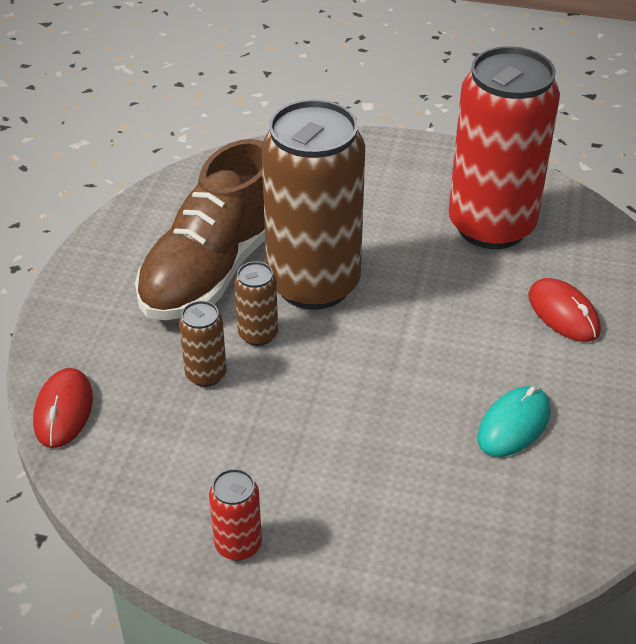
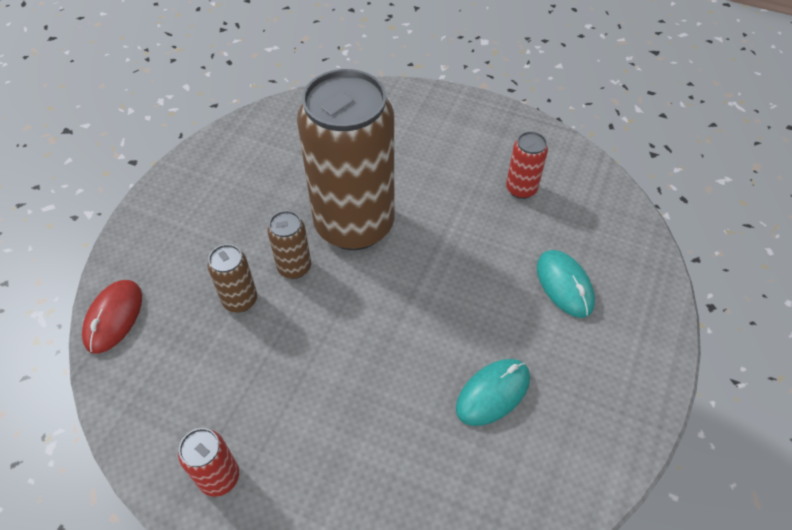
camera: 10 degrees right, 10 degrees up
(213, 269) = (274, 199): brown shoe -> none
(491, 226) = (521, 189): red can -> red can, size x0.41
(563, 313) = (564, 285): red mouse -> turquoise mouse

